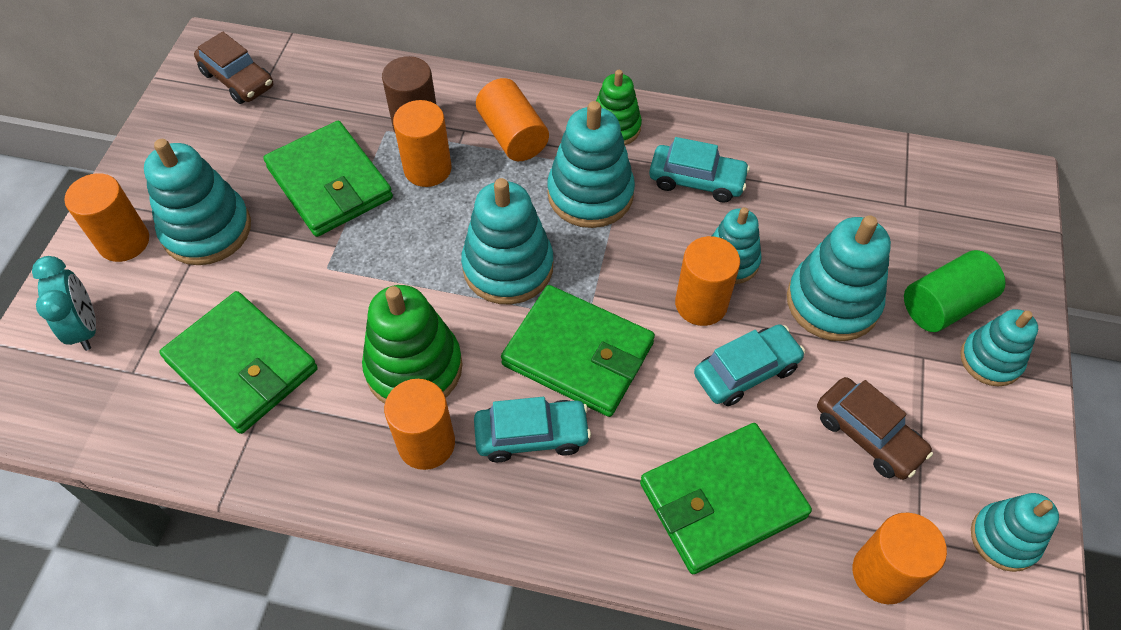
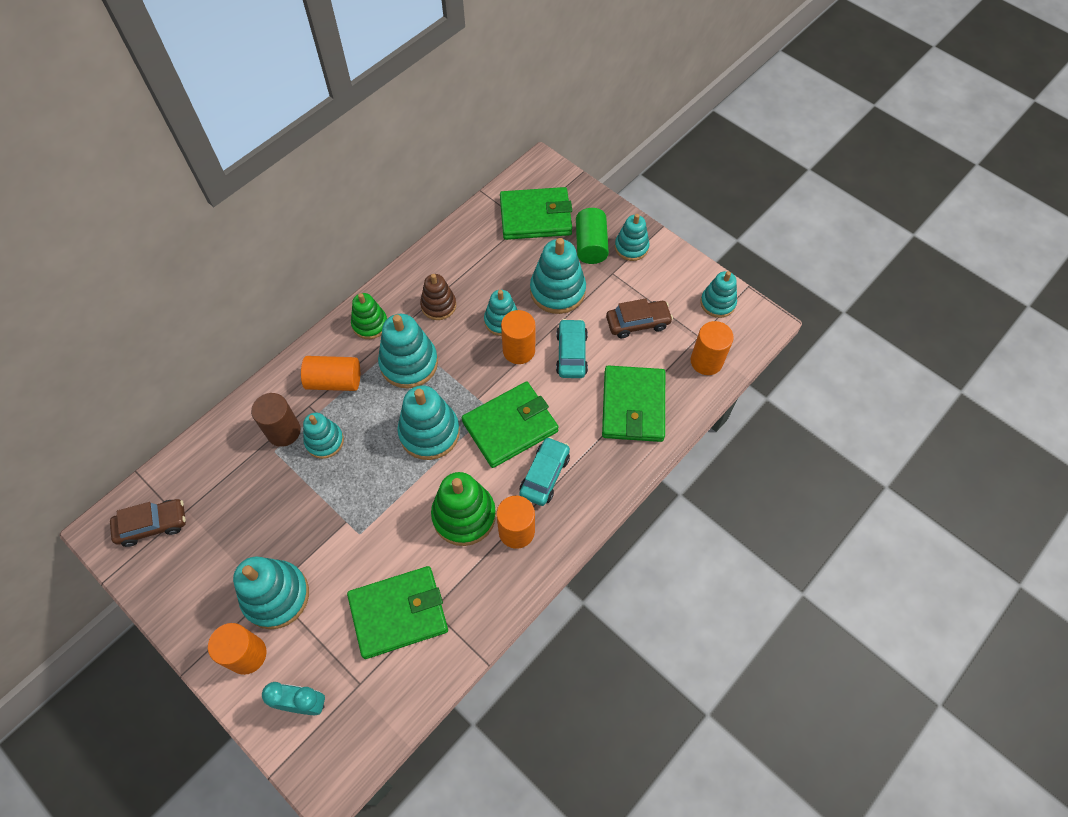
camera: 60 degrees left, 5 degrees up
(330, 183) = (293, 504): green wallet -> green wallet (535, 217)
(427, 169) = (324, 441): orange cylinder -> turquoise stacking toy
(697, 180) = (438, 305): turquoise car -> brown stacking toy

